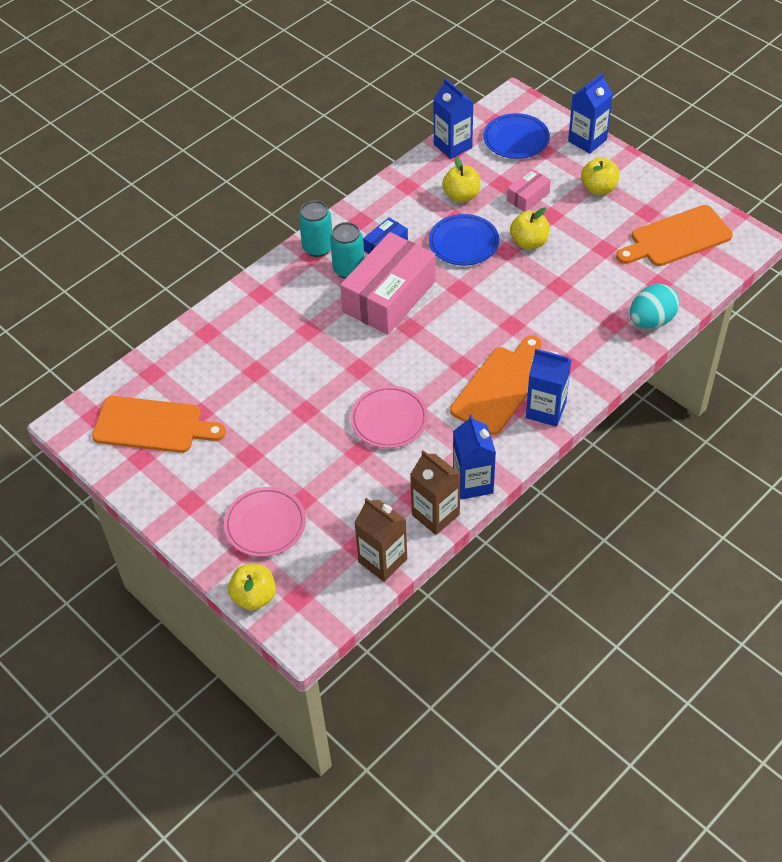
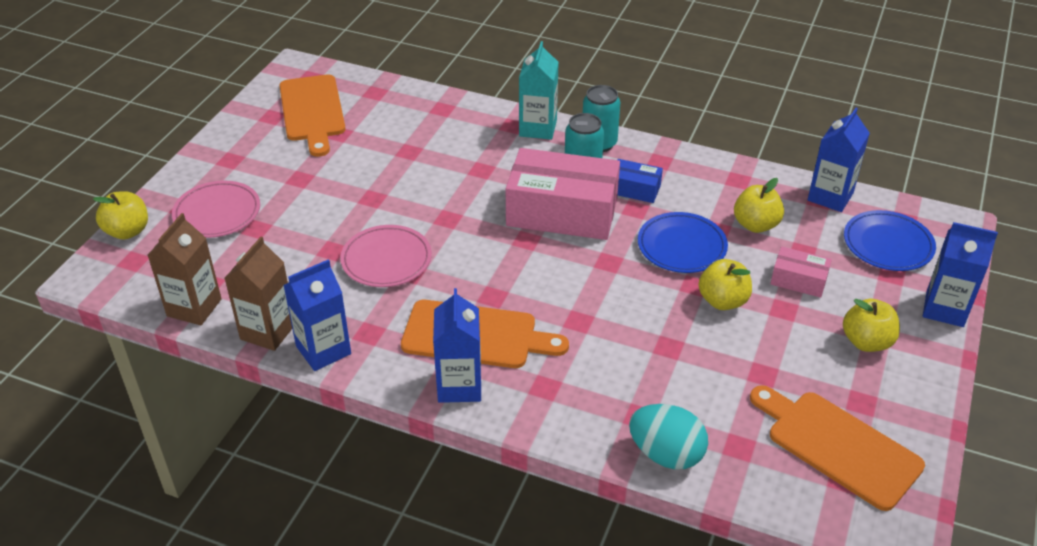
camera: 65 degrees right, 10 degrees down
(275, 278) = (538, 128): none -> turquoise carton

